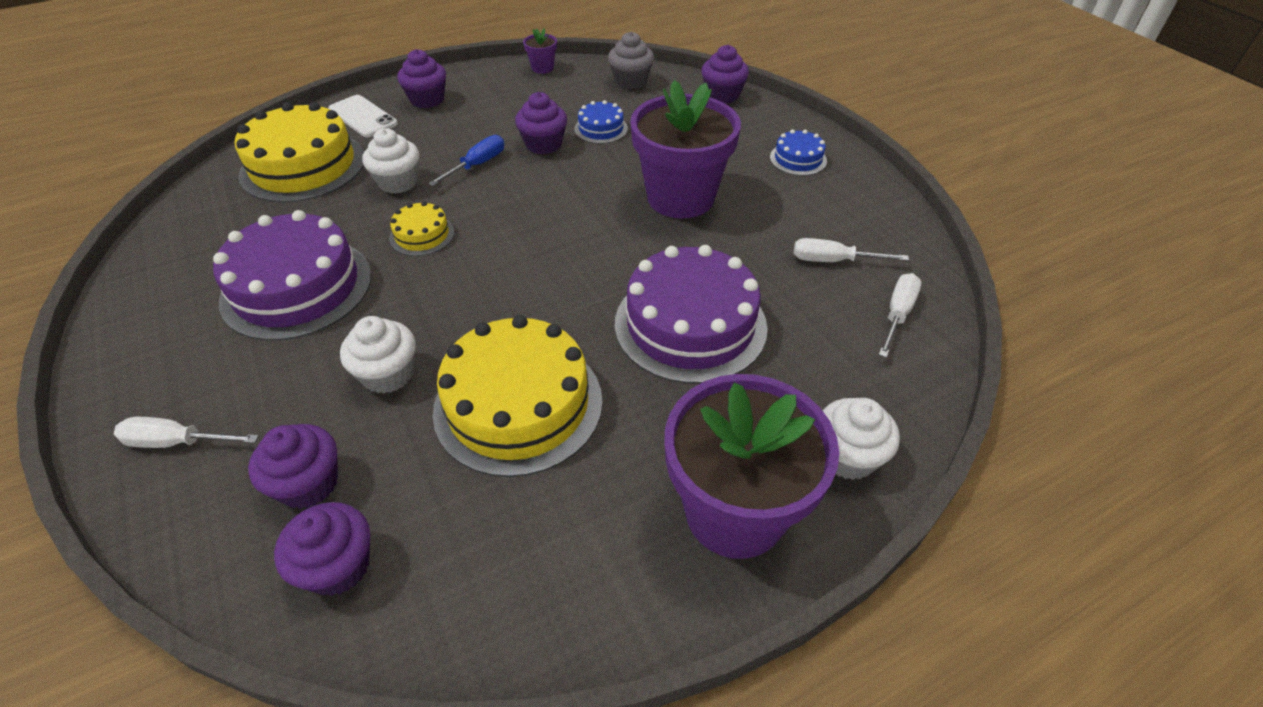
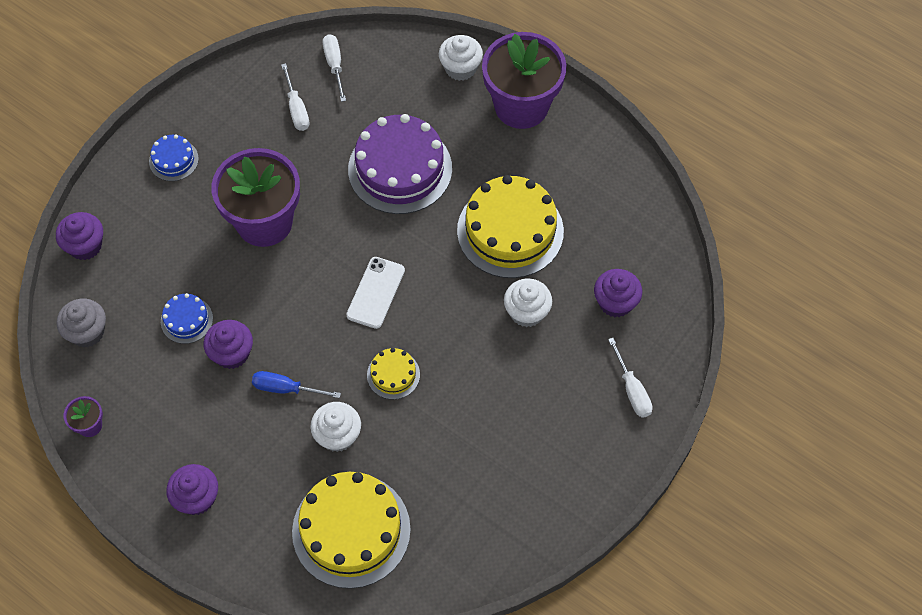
camera: 115 degrees left, 15 degrees up
(297, 287) = (487, 421): purple cake -> none
(338, 566) = (646, 258): purple cupcake -> none
(363, 117) = (252, 537): white phone -> white phone (375, 292)
(897, 314) = (334, 65): white screwdriver -> white screwdriver turned 75 degrees clockwise

